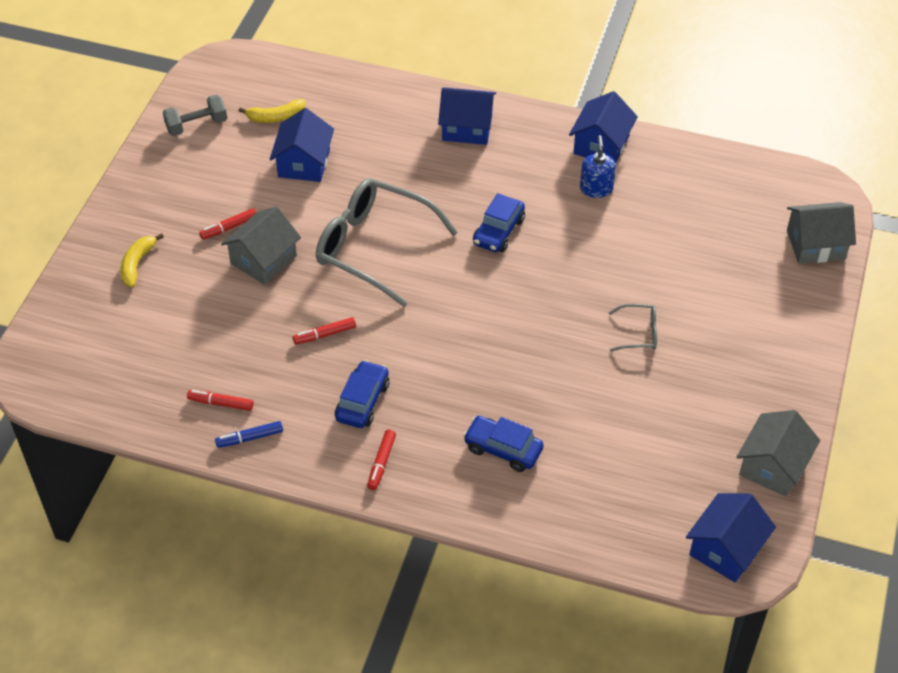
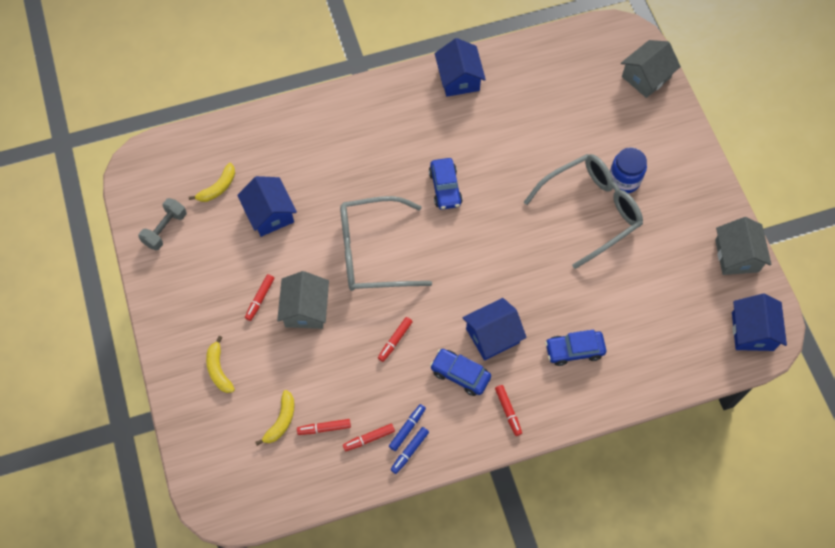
camera: 35 degrees left, 15 degrees up
(153, 339) = (281, 421): none -> yellow banana
(187, 369) = (324, 428): none -> red marker
(266, 417) = (407, 428): none -> blue marker
(362, 401) = (460, 374): blue car -> blue car turned 45 degrees counterclockwise
(467, 128) = (359, 117): blue house -> blue house (492, 335)
(596, 189) = (482, 115): blue soap dispenser -> none
(638, 333) = (590, 210): grey glasses -> grey glasses, size x2.31
(703, 325) = (624, 180): none -> blue jar

